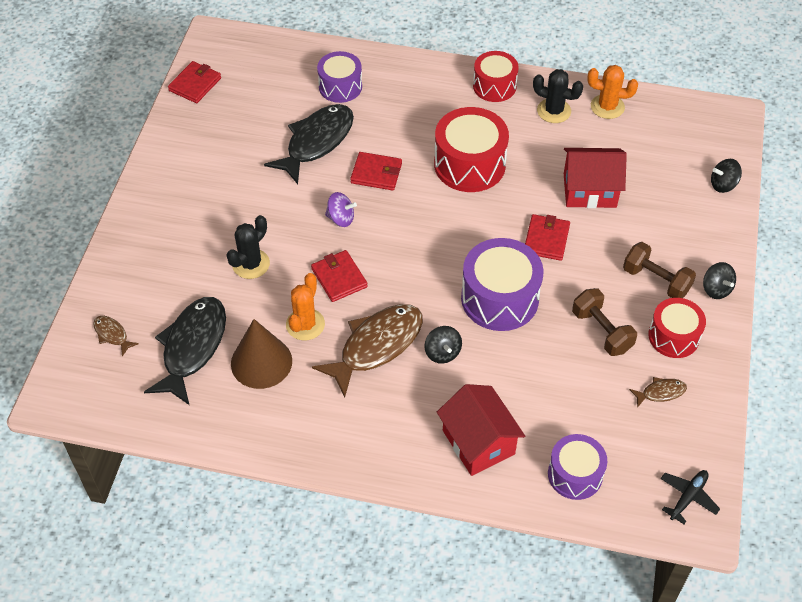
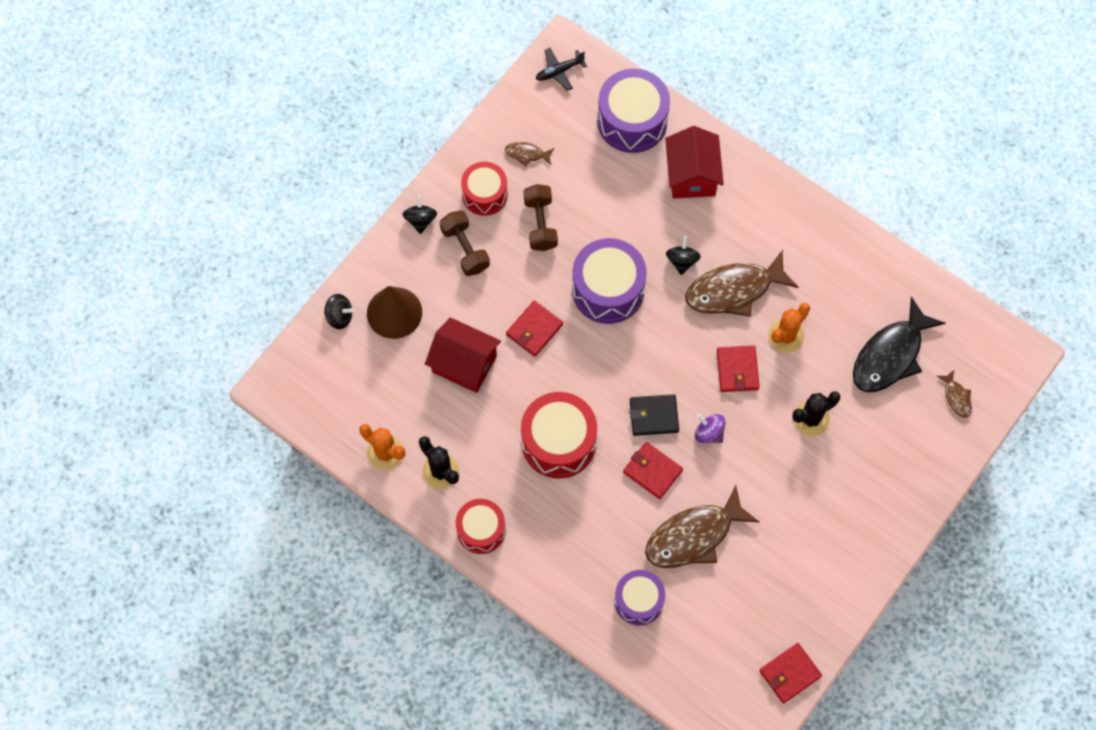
camera: 155 degrees left, 15 degrees up
(261, 362) = (836, 316): brown cone -> brown cone (394, 312)
(316, 142) = (693, 536): black fish -> brown fish
(397, 213) = (654, 416): none -> black wallet
(575, 474) = (632, 121): purple drum -> purple drum, size x1.57

